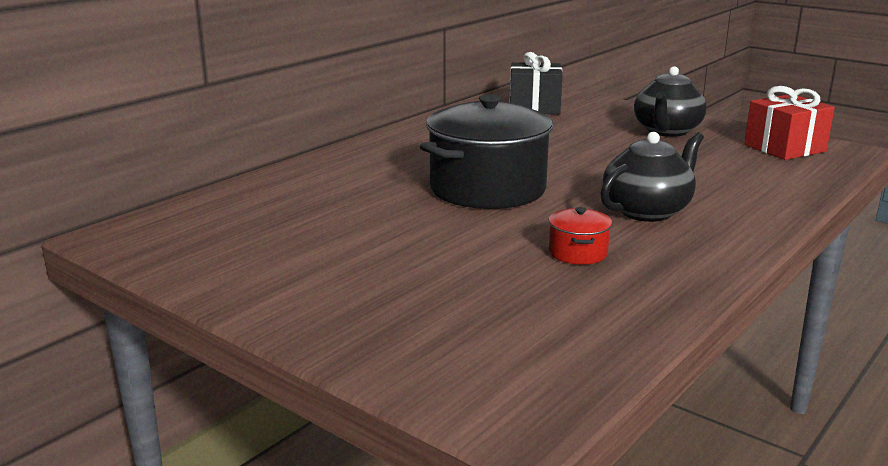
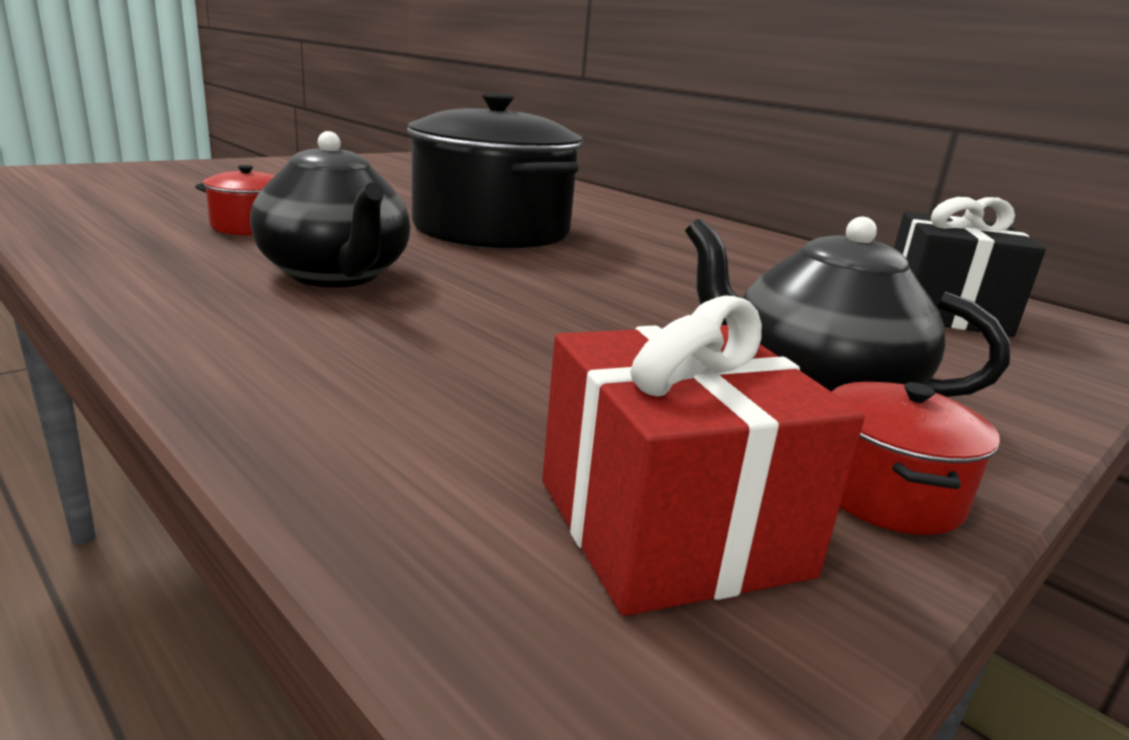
camera: 95 degrees right, 0 degrees up
(732, 129) = (887, 494): none -> red pot

